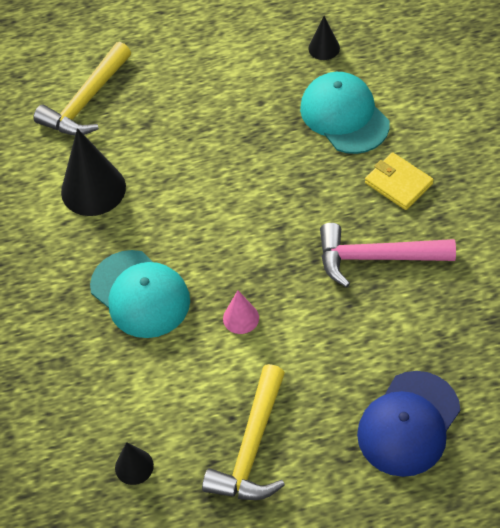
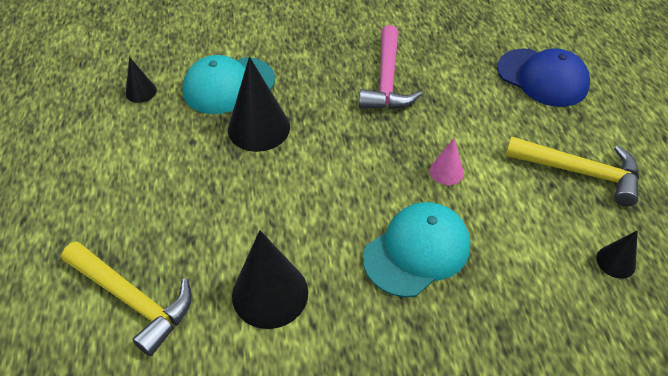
camera: 90 degrees left, 5 degrees down
(284, 151) = (259, 128): none -> black cone
(398, 183) = (312, 60): yellow wallet -> none

